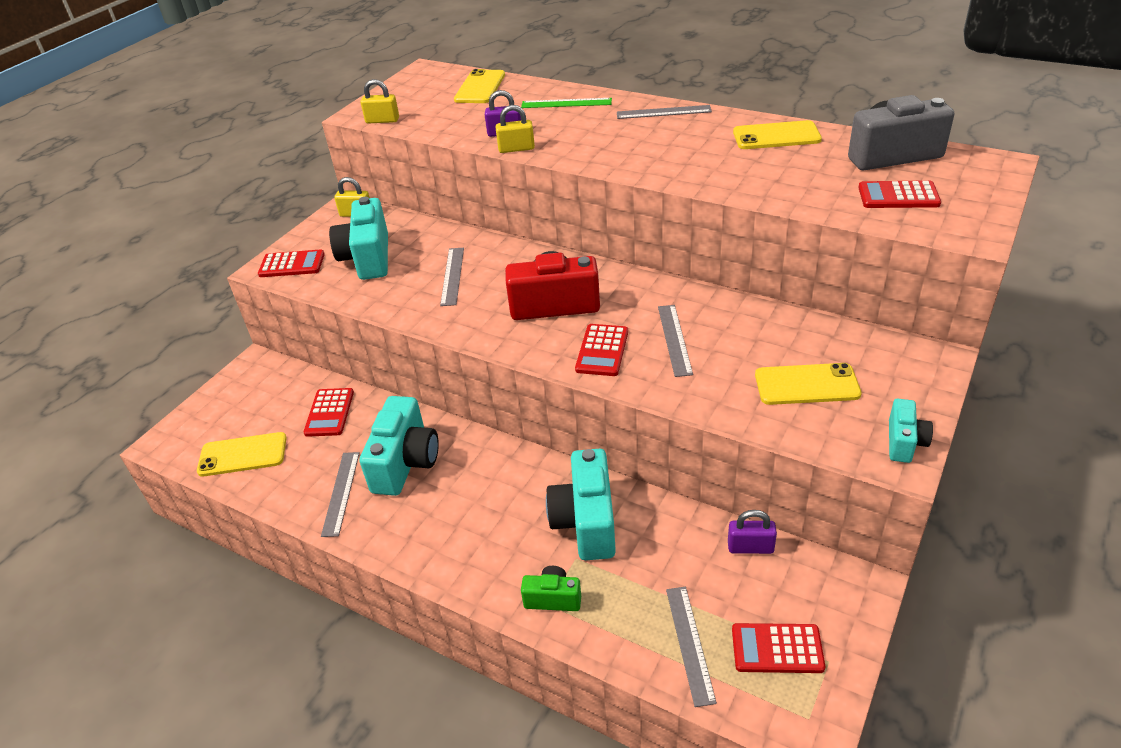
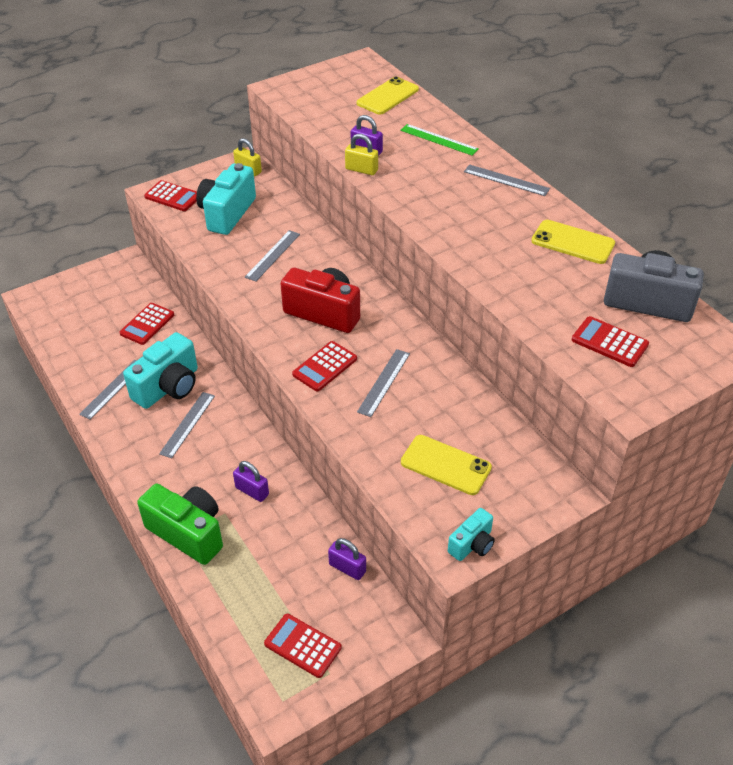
camera: 25 degrees right, 5 degrees up
(242, 454) = (72, 330): yellow phone -> none
(382, 120) = (289, 101): yellow padlock -> none
(553, 598) = (188, 533): green camera -> green camera, size x1.88
(586, 522) = (252, 491): turquoise camera -> purple padlock
(689, 644) = (249, 610): grey ruler -> grey ruler (187, 424)

